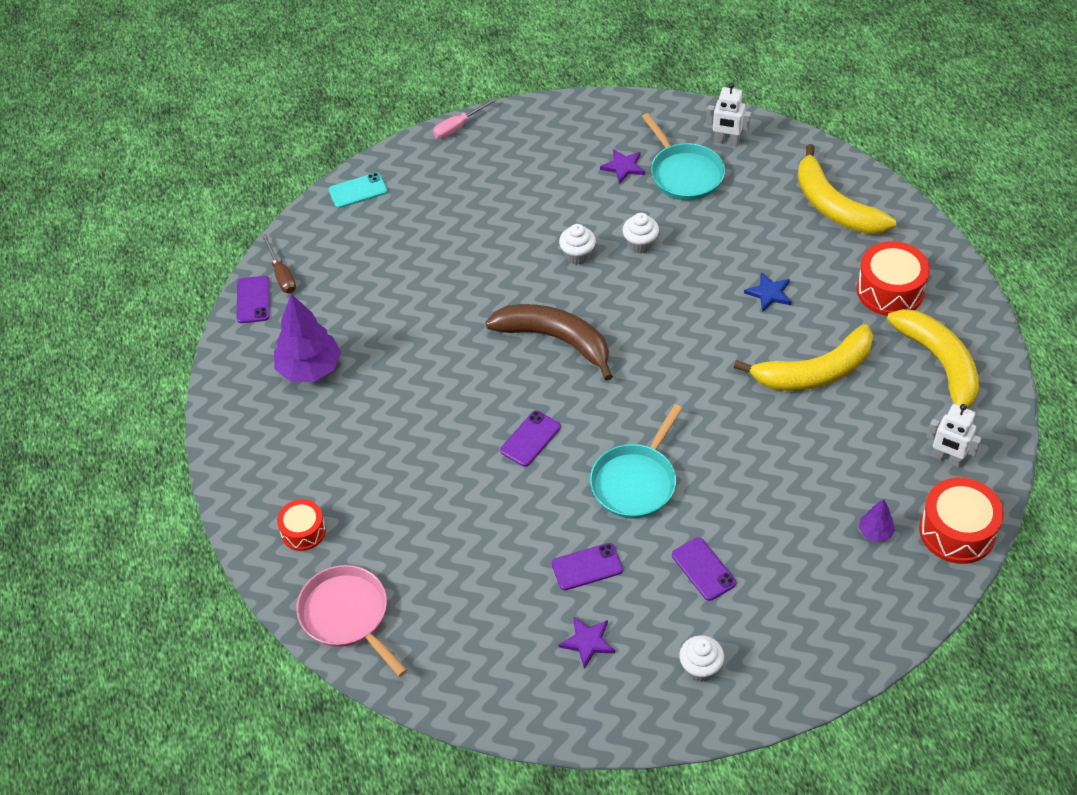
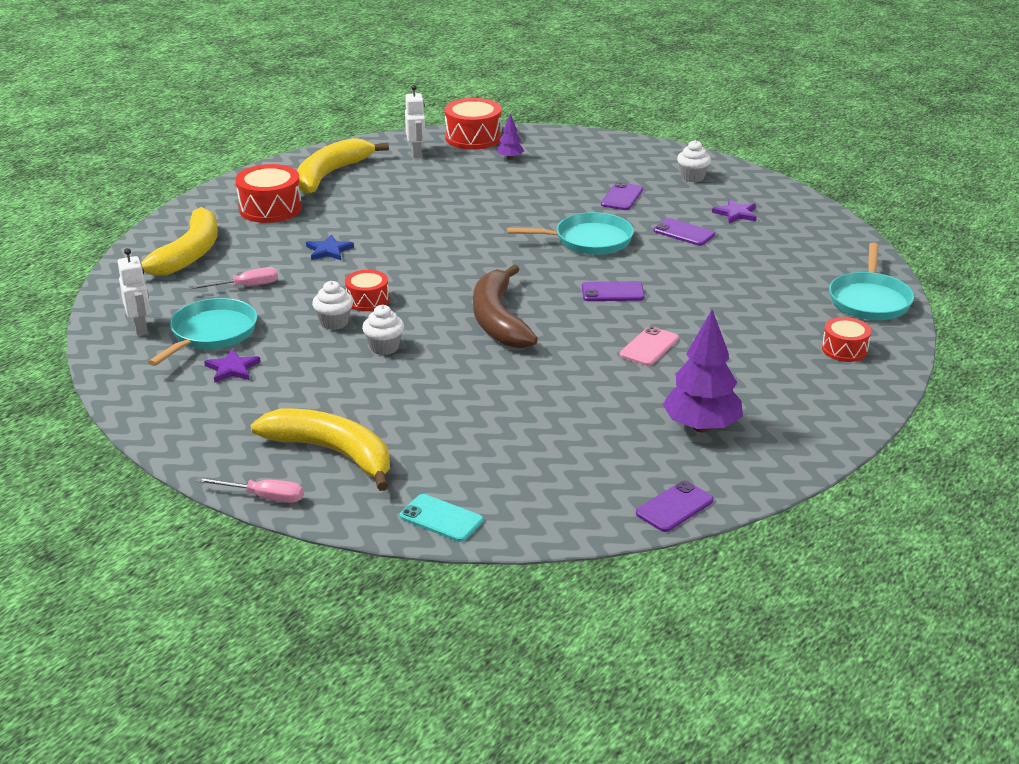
camera: 130 degrees left, 20 degrees down
(281, 275) = (620, 506): brown screwdriver -> none
(347, 615) = (869, 300): pink pan -> turquoise pan
(430, 407) = (649, 347): none -> pink phone
(658, 278) = (367, 300): none -> red drum
(745, 218) = (245, 286): none -> pink screwdriver
(815, 372) = (393, 211): yellow banana -> yellow banana (333, 453)

